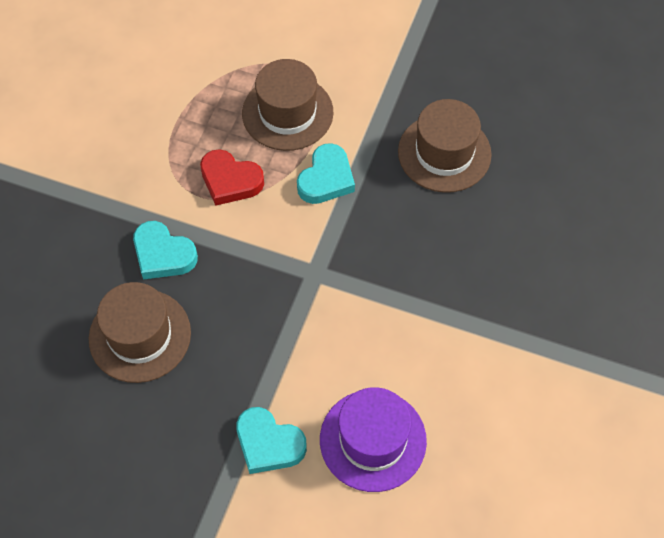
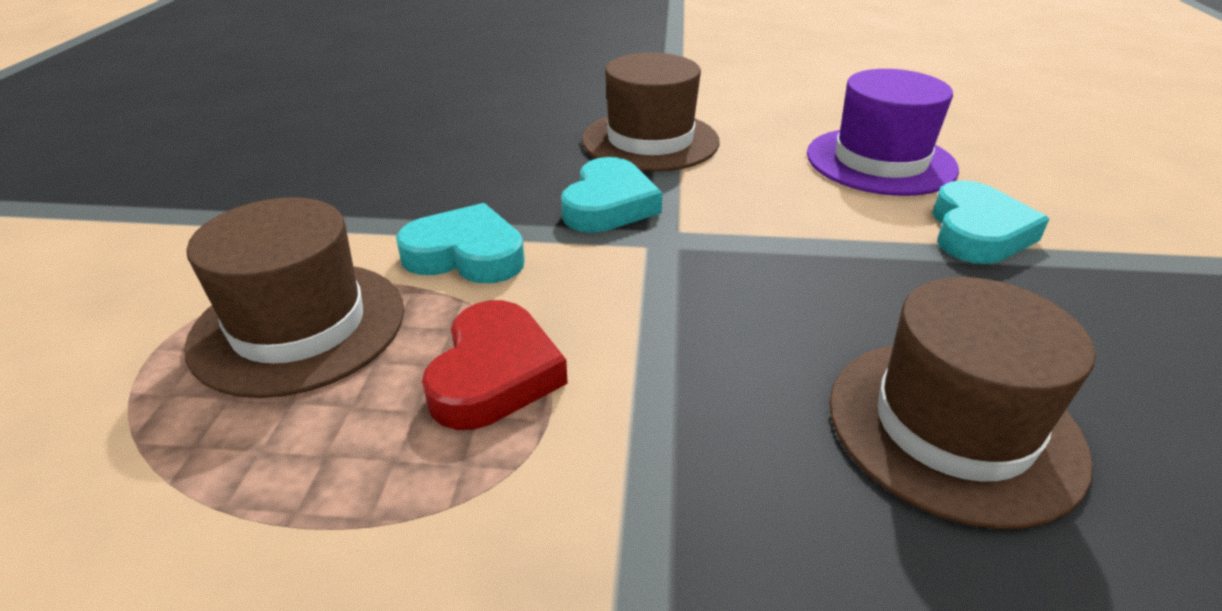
camera: 105 degrees left, 25 degrees down
(163, 254) = (734, 441): turquoise heart -> turquoise heart (609, 205)
(444, 153) = (399, 164): brown hat -> brown hat (650, 141)

